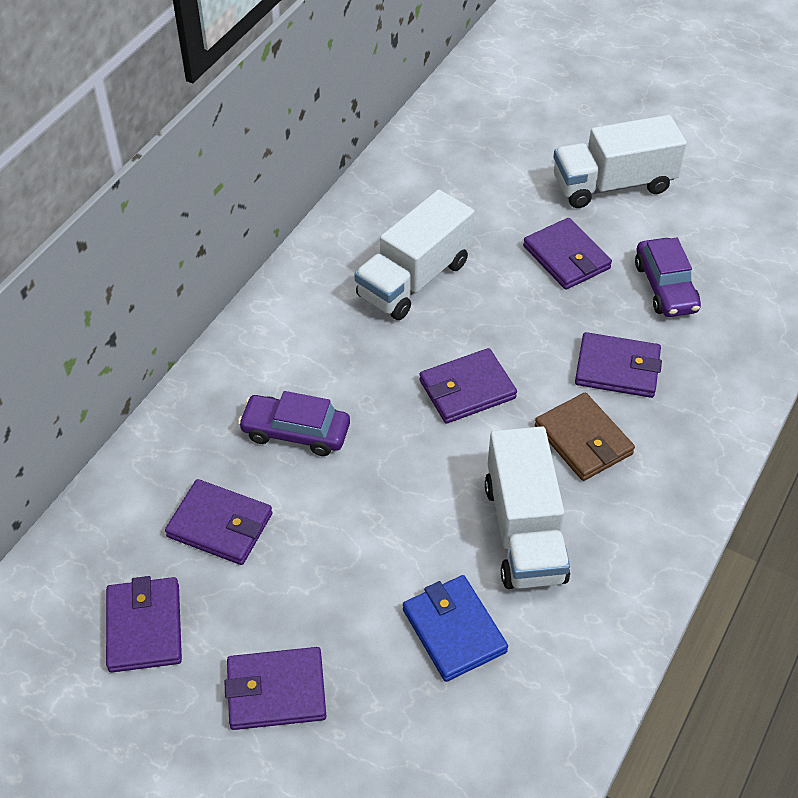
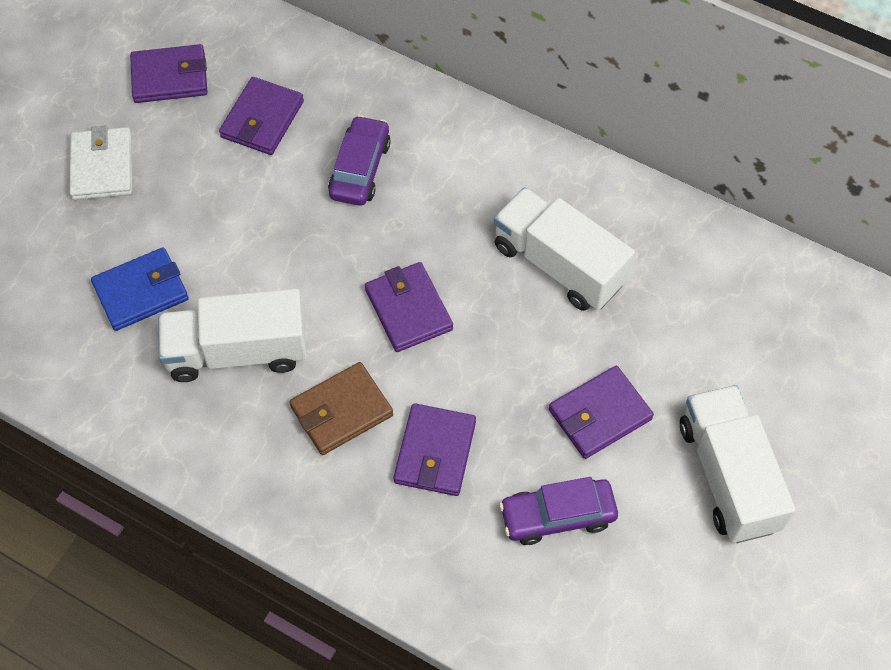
camera: 90 degrees right, 10 degrees up
(276, 691) = (102, 167): purple wallet -> white wallet

